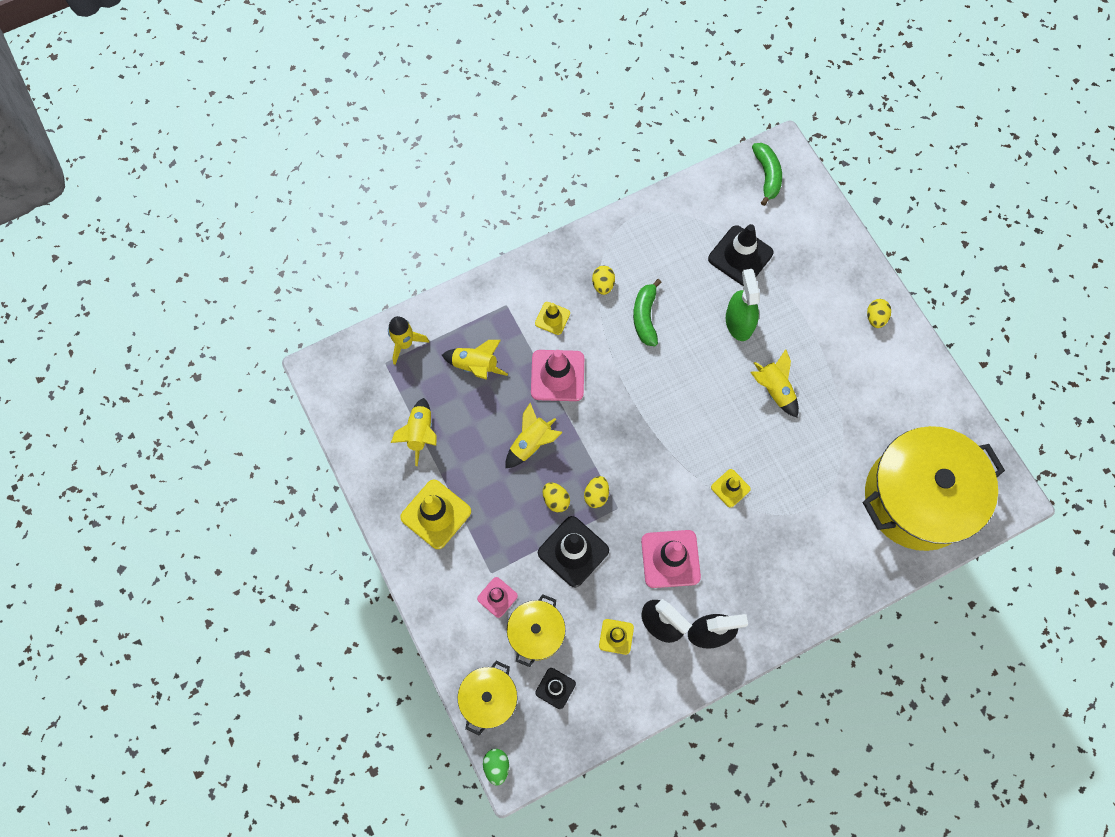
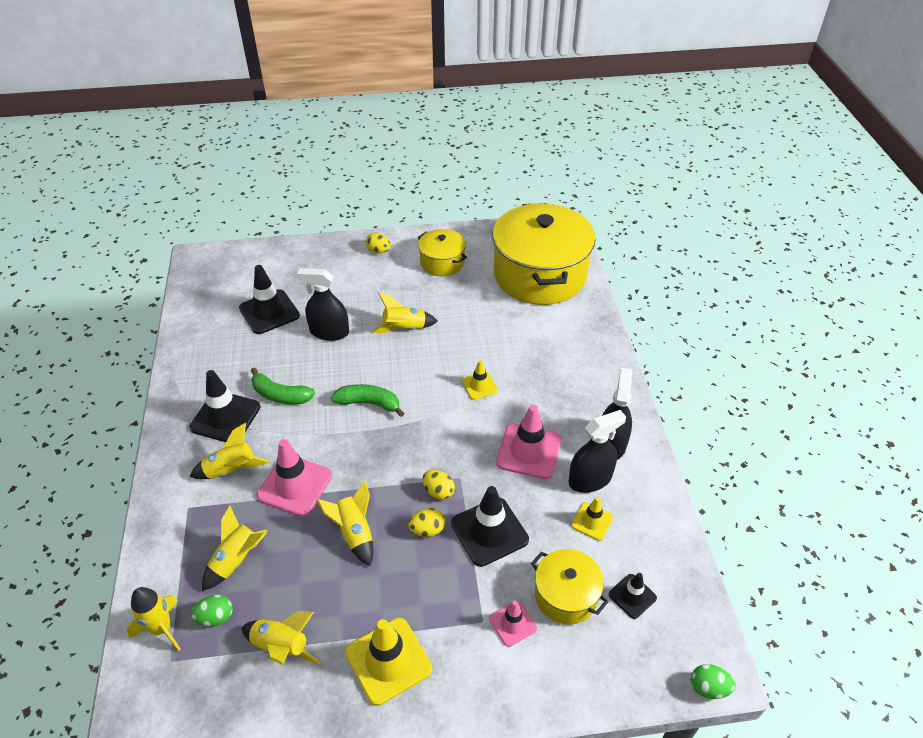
camera: 70 degrees left, 25 degrees down
(426, 375) = (215, 617): none -> green egg
(489, 698) = (628, 671): yellow pot -> yellow pot (442, 262)
(552, 318) = (231, 470): yellow traffic cone -> yellow rocket
(603, 284) = (225, 417): yellow egg -> black traffic cone
(739, 322) = (329, 332): green spray bottle -> black spray bottle
(767, 175) = (210, 273): green banana -> green banana (369, 403)

